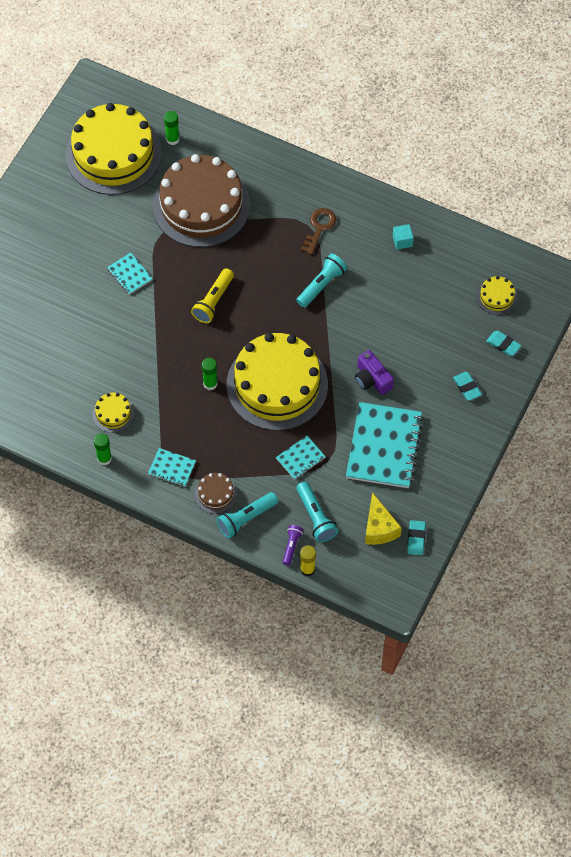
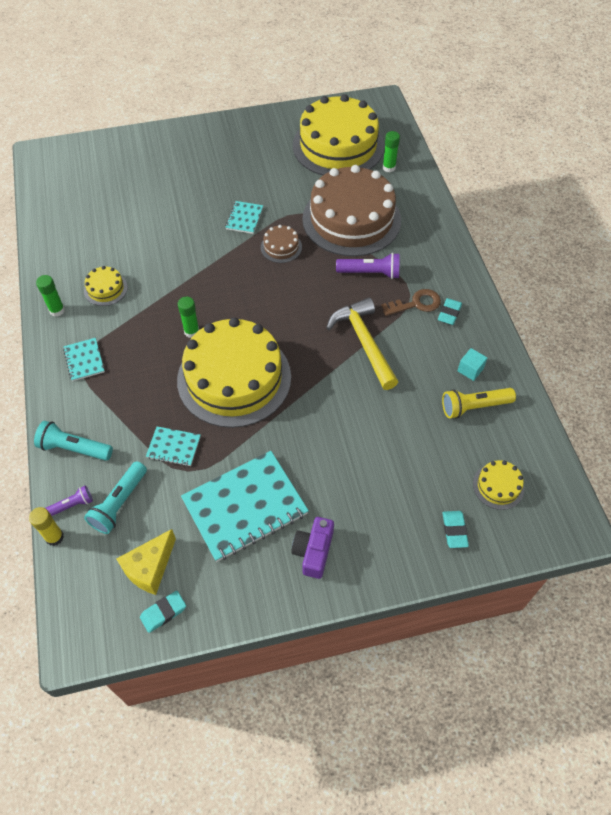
camera: 50 degrees right, 5 degrees down
(213, 301) = (272, 282): yellow flashlight -> yellow flashlight (474, 407)
(215, 494) = (82, 408): brown cake -> brown cake (281, 247)
(265, 233) = (370, 273): none -> purple flashlight
(321, 285) = (364, 342): turquoise flashlight -> yellow hammer
(372, 379) = (308, 445): purple camera -> purple camera (313, 551)
(467, 387) = (376, 532): turquoise eraser -> turquoise eraser (449, 313)

